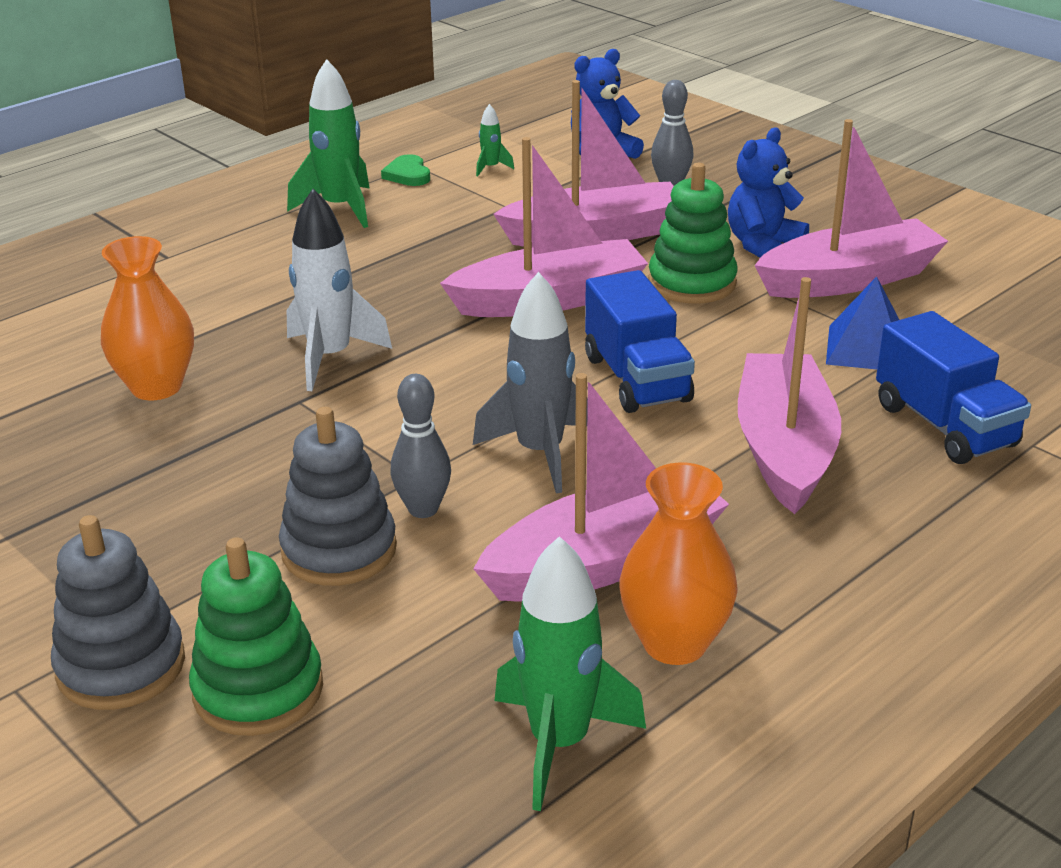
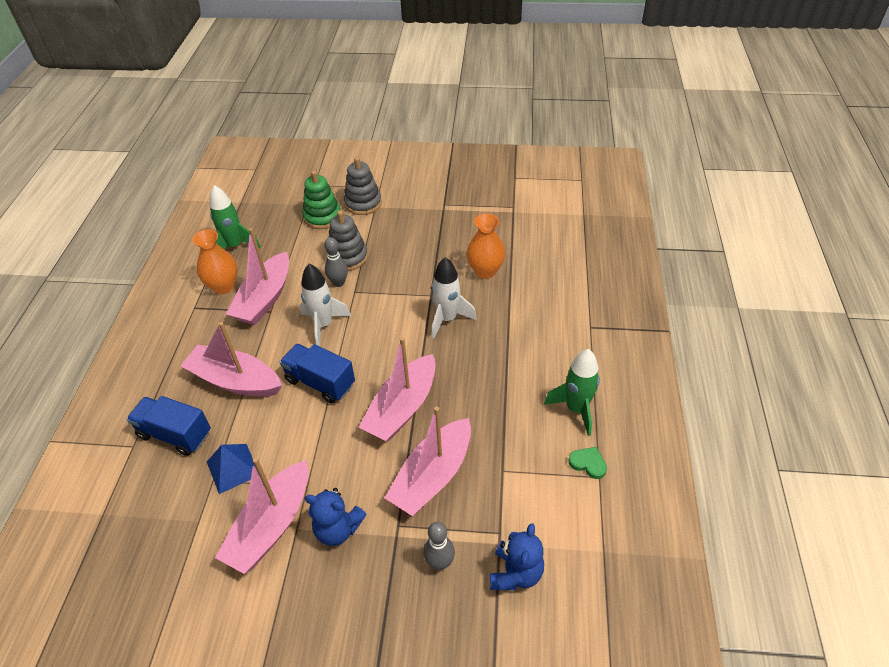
camera: 140 degrees right, 15 degrees up
(491, 168) = (556, 504): green rocket -> none
(540, 453) = (323, 325): grey rocket -> white rocket
(692, 283) = (349, 466): green stacking toy -> none
(762, 245) = (338, 529): blue teddy bear -> blue teddy bear turned 105 degrees clockwise
(784, 449) = (235, 381): pink boat -> pink boat turned 150 degrees clockwise

